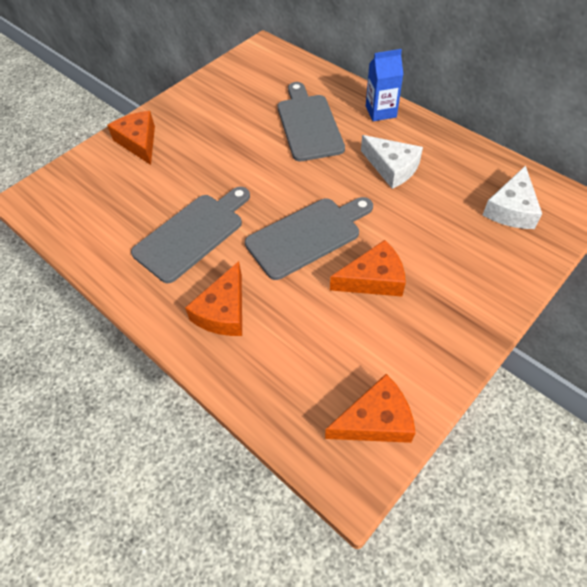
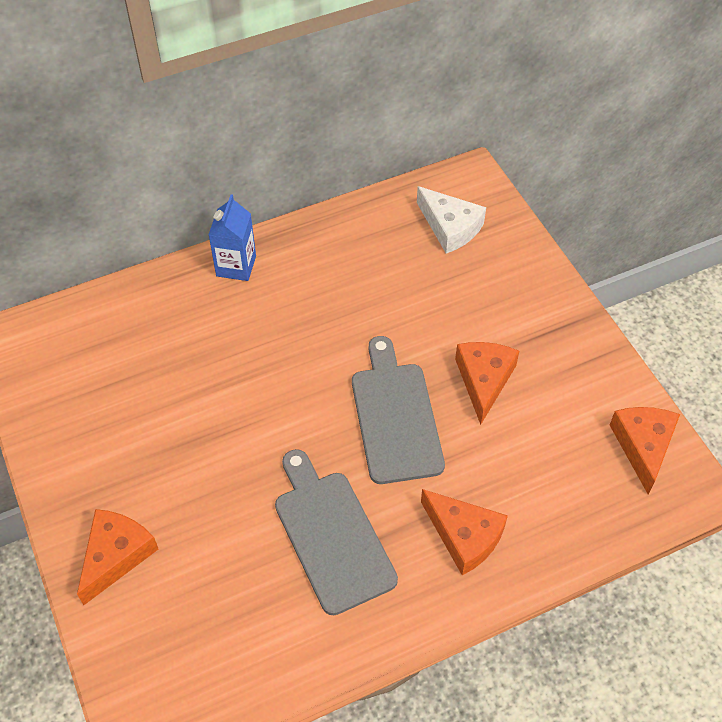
camera: 70 degrees left, 0 degrees up
(139, 142) = (116, 555): orange cheese -> orange cheese turned 120 degrees clockwise
(308, 125) = (211, 346): grey cutting board -> none
(392, 168) = (336, 296): white cheese -> none

